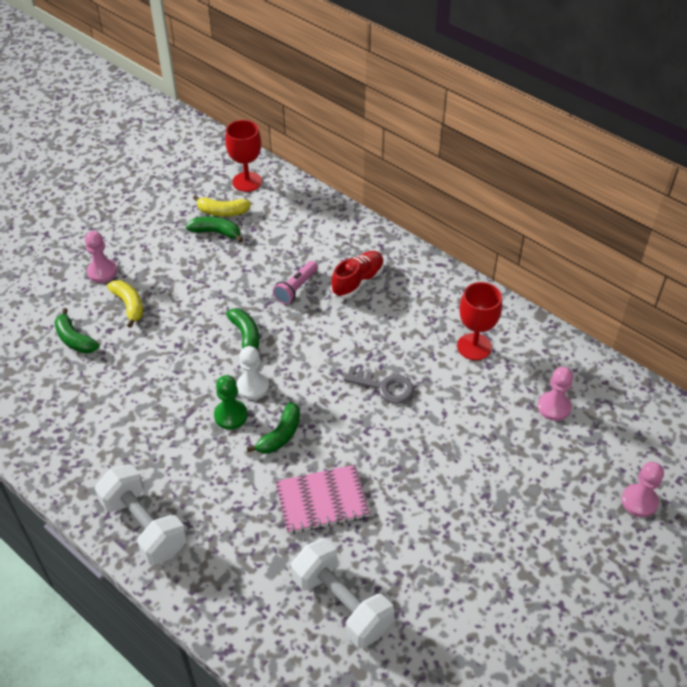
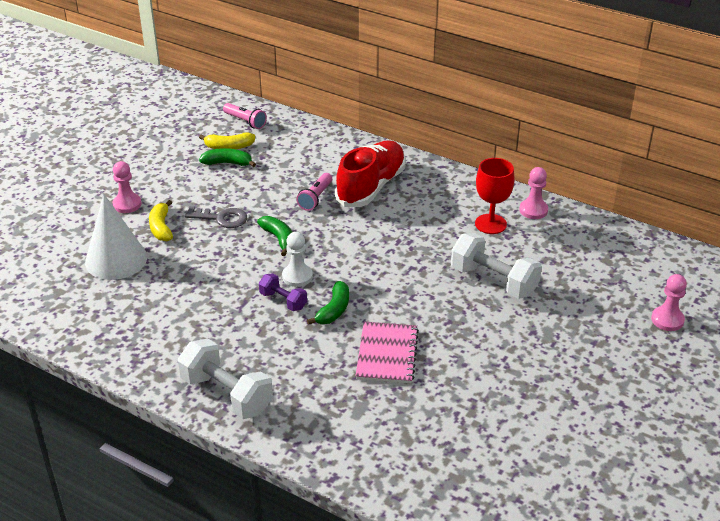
camera: 10 degrees left, 10 degrees down
(74, 339) = (116, 259): green banana -> white cone
(129, 305) = (161, 227): yellow banana -> yellow banana turned 150 degrees counterclockwise
(231, 415) = (283, 301): green pawn -> purple dumbbell
(247, 182) = (245, 121): red goblet -> pink flashlight
(322, 500) = (387, 354): pink notebook -> pink notebook turned 60 degrees counterclockwise
(341, 604) = (427, 429): white dumbbell -> white dumbbell (493, 281)
(357, 281) = (371, 187): red shoe -> red shoe, size x1.61
(385, 387) = (419, 263): grey key -> grey key (221, 218)
(554, 407) = (574, 260): pink pawn -> pink pawn (533, 210)

